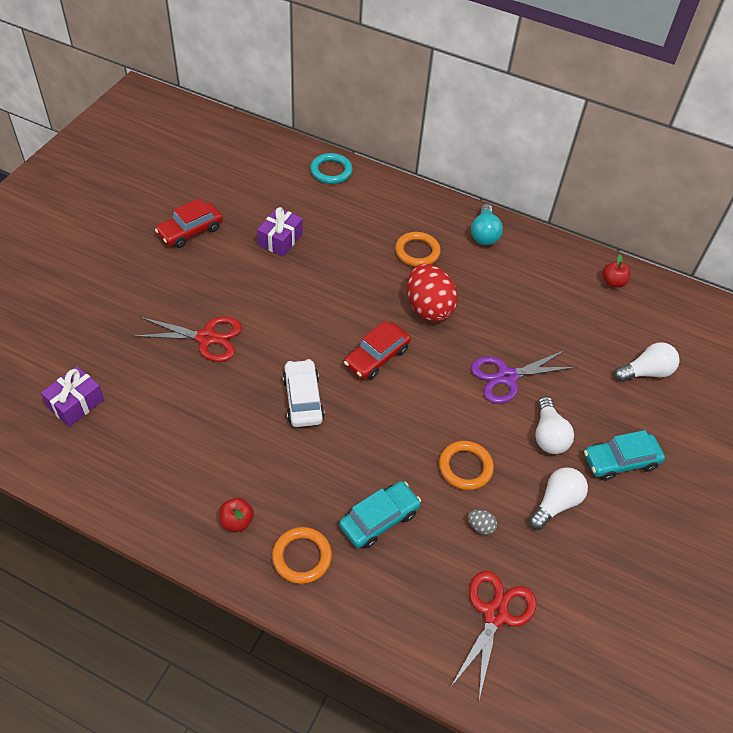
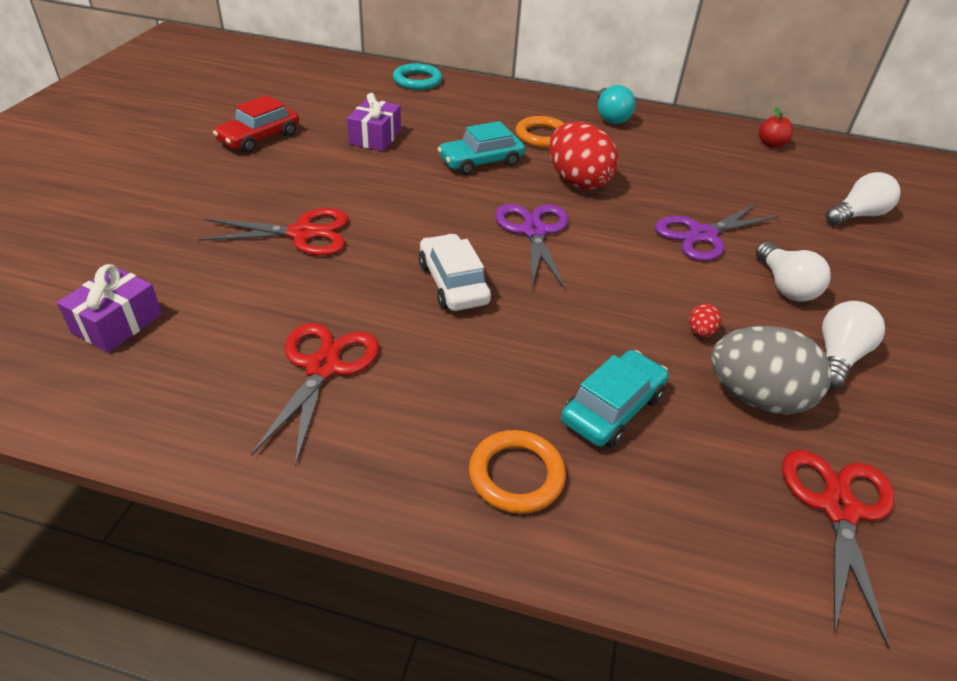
camera: 10 degrees left, 10 degrees down
(200, 458) = (323, 367): none -> red scissors
(237, 521) = (399, 441): red apple -> none
(376, 357) = (534, 231): red car -> purple scissors
(465, 467) = (700, 332): orange ring -> red egg
(480, 526) = (756, 397): grey egg -> grey egg, size x2.48
(620, 461) = (886, 302): turquoise car -> turquoise car (481, 162)

